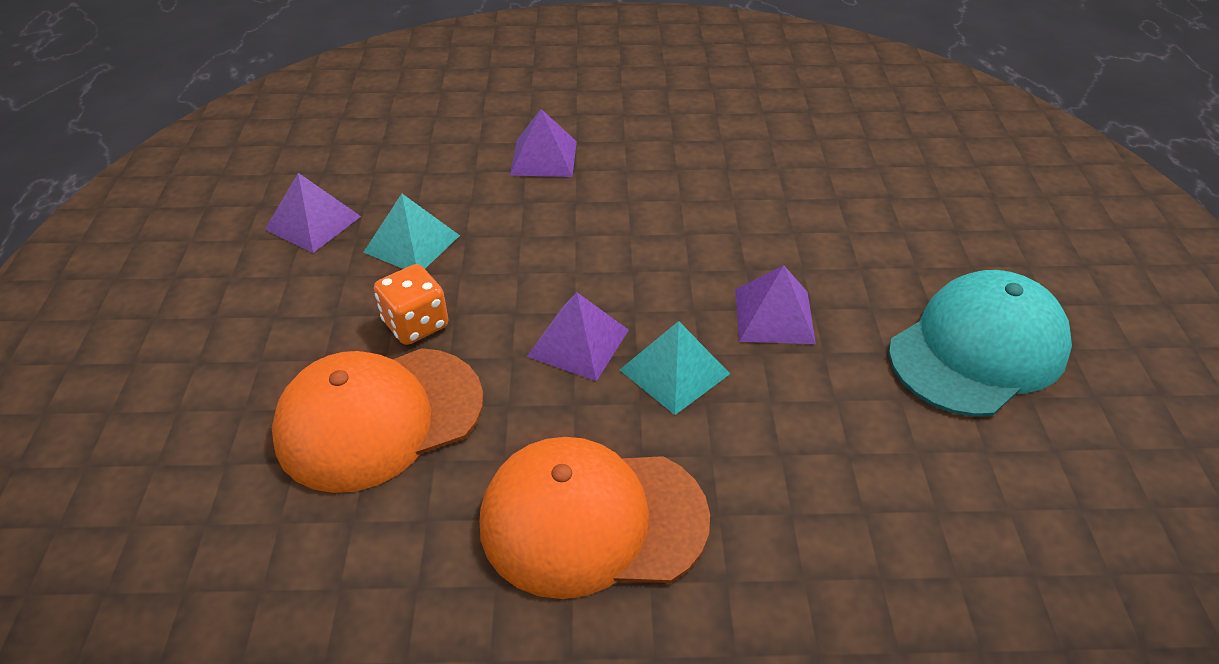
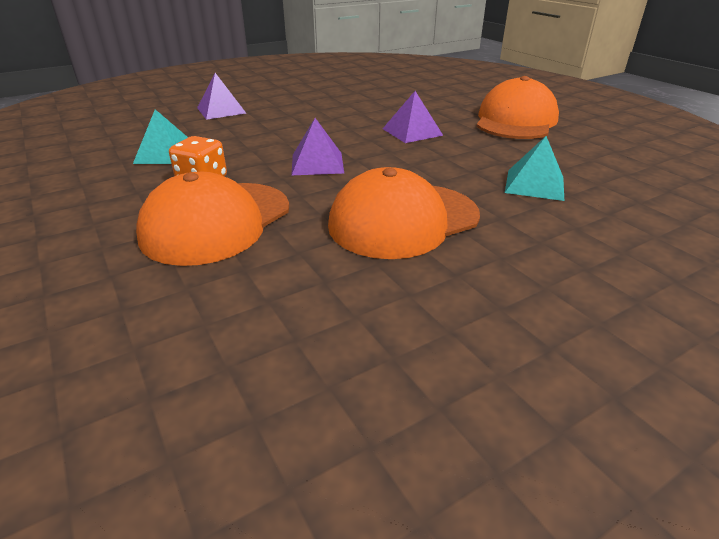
camera: 30 degrees left, 10 degrees down
(313, 222) = (80, 161): purple pyramid -> none
(674, 371) = (384, 160): turquoise pyramid -> turquoise pyramid (534, 184)
(978, 349) = (515, 120): turquoise cap -> orange cap

